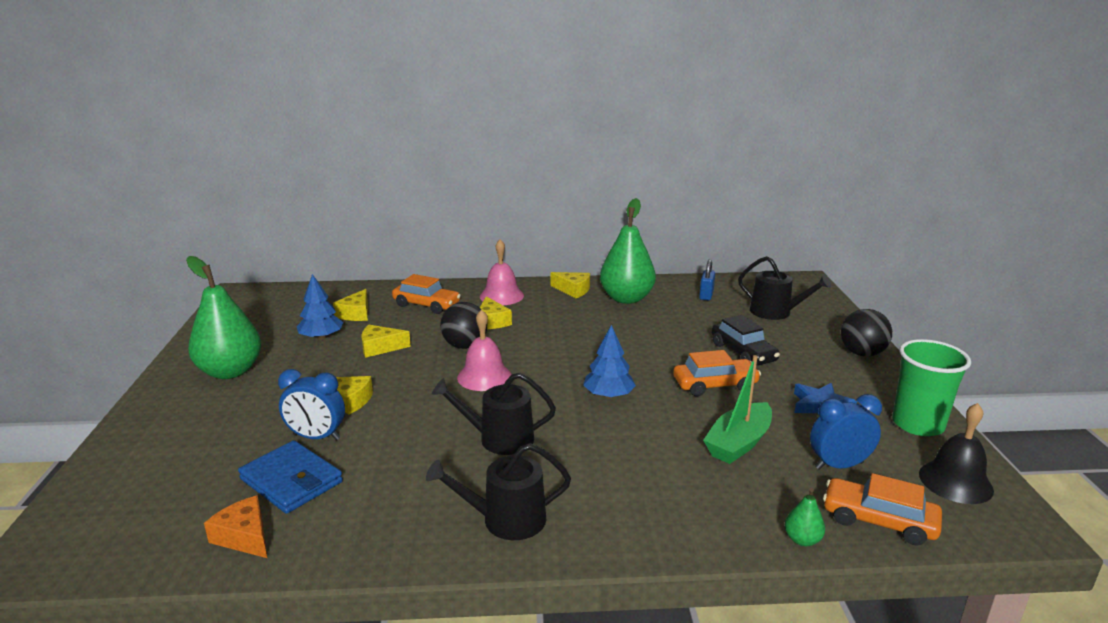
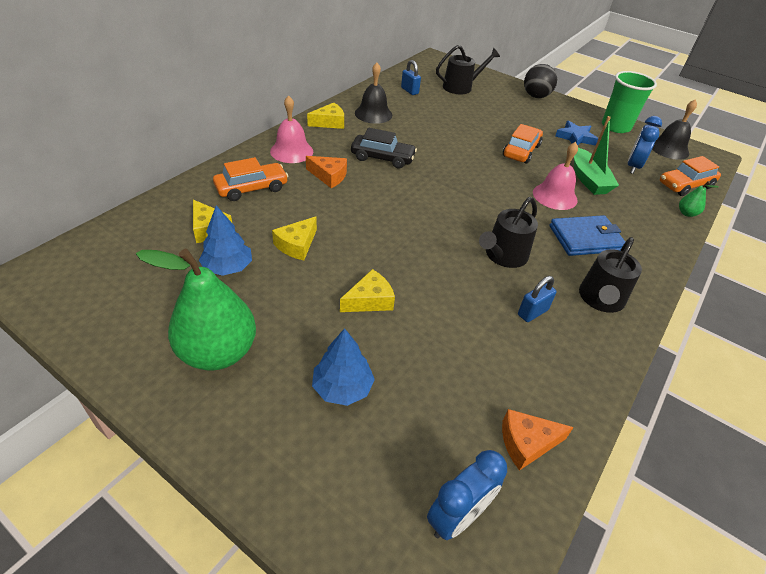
camera: 55 degrees left, 20 degrees up
(291, 480) = (466, 383): blue wallet -> blue wallet (585, 238)
(316, 437) = (411, 343): blue clock -> blue clock (457, 517)
(429, 483) = (532, 312): none -> blue padlock
(465, 346) = (351, 205): black ball -> none
(484, 376) = (411, 220): pink bell -> pink bell (555, 196)
(491, 322) = (329, 176): yellow cheese -> orange cheese
(608, 395) = (493, 189): blue tree -> blue tree (342, 387)
(626, 298) = (373, 114): green pear -> black bell
(743, 352) = (495, 122): black car -> black car (382, 158)

